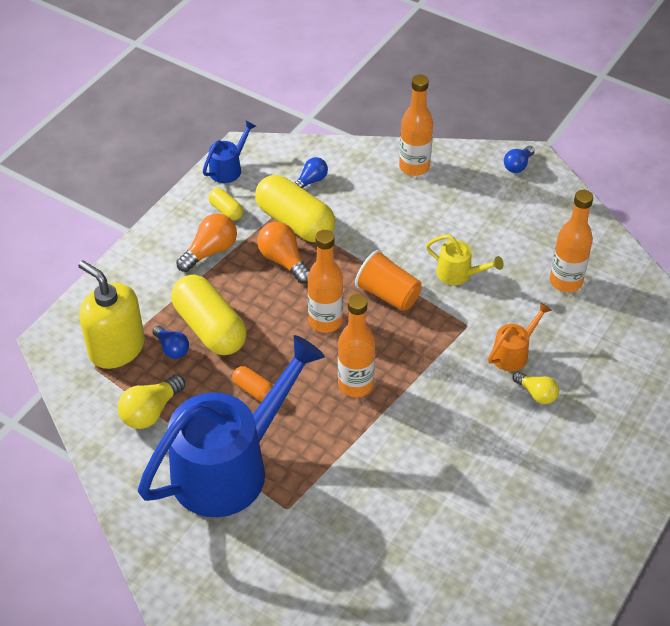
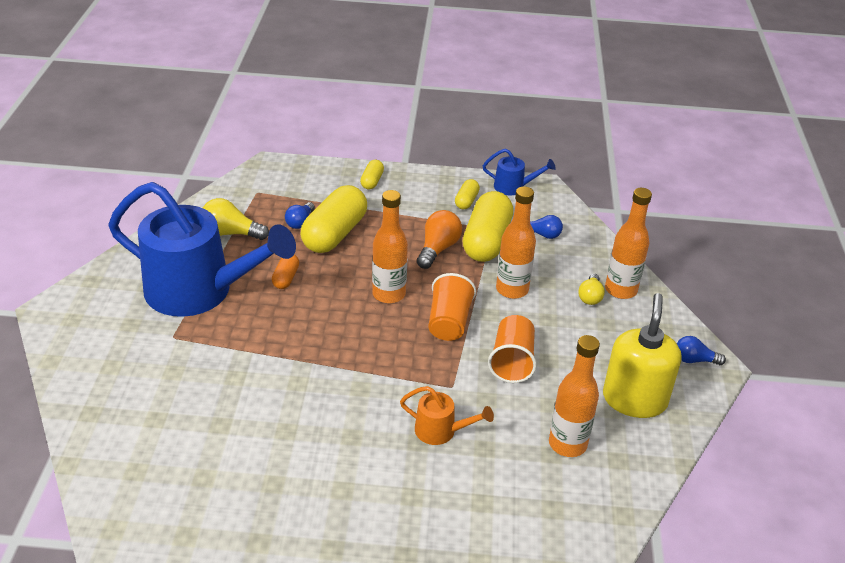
camera: 60 degrees right, 10 degrees down
(116, 348) = (282, 196): yellow soap dispenser -> yellow soap dispenser (634, 399)
(143, 267) = (372, 181): none -> yellow capsule
(210, 251) = (415, 208): orange light bulb -> none
(355, 385) = (330, 335): orange bottle -> orange bottle (512, 289)
(459, 274) = (512, 361): yellow watering can -> orange cup
(536, 394) = (400, 464): yellow light bulb -> yellow light bulb (590, 297)

